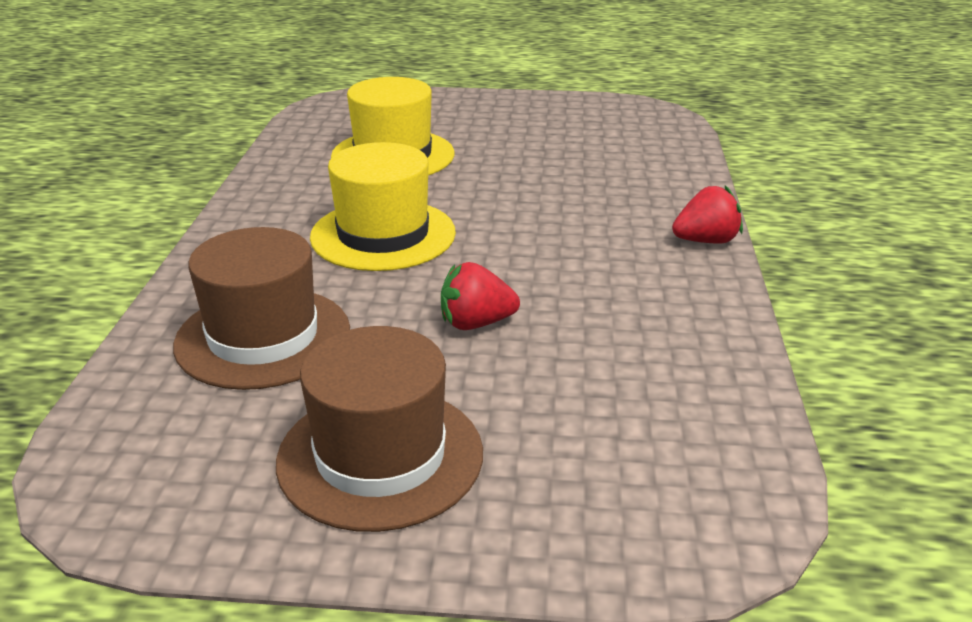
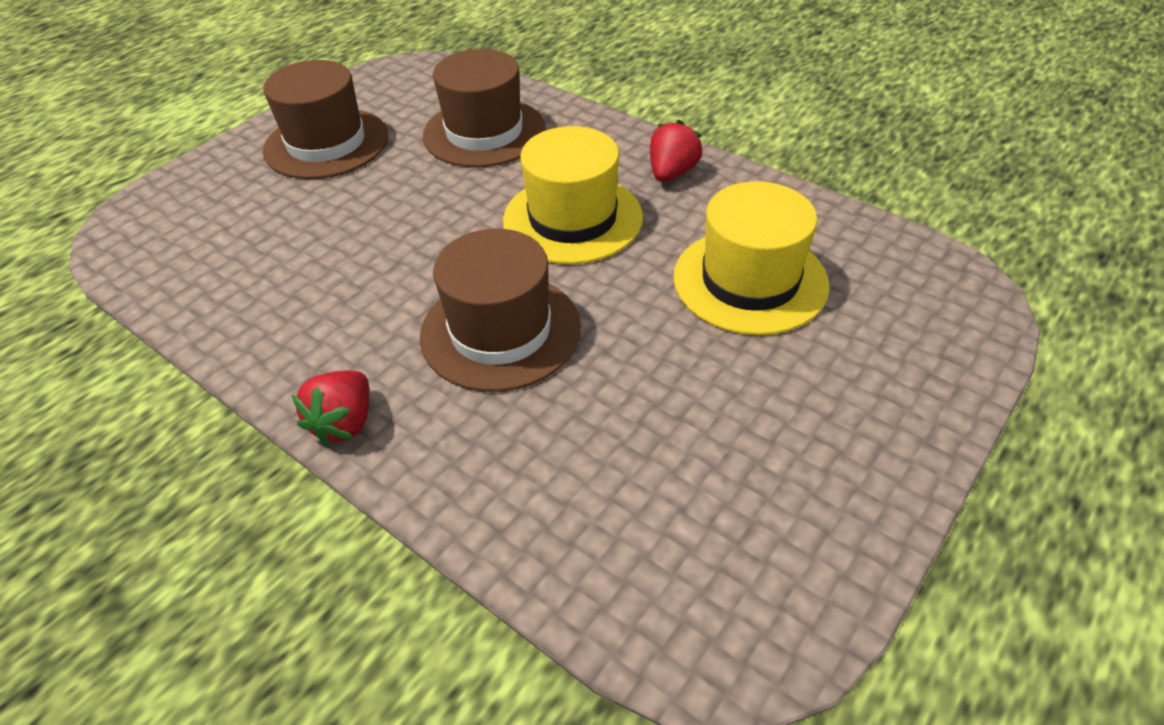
camera: 125 degrees right, 15 degrees up
(476, 323) = (396, 219): red strawberry -> red strawberry (672, 173)
(550, 219) = (500, 331): none -> brown hat

